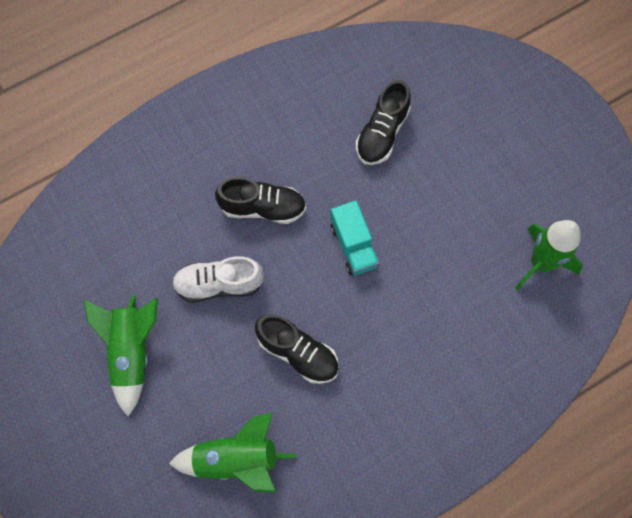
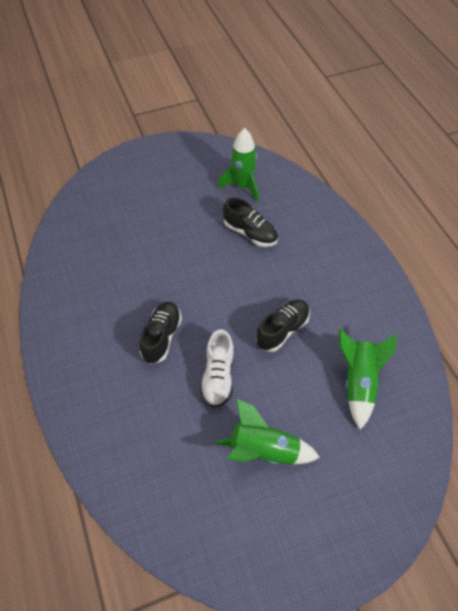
camera: 80 degrees left, 15 degrees down
(353, 246) = (207, 283): turquoise truck -> none
(382, 133) = (124, 253): black shoe -> black shoe (250, 233)

